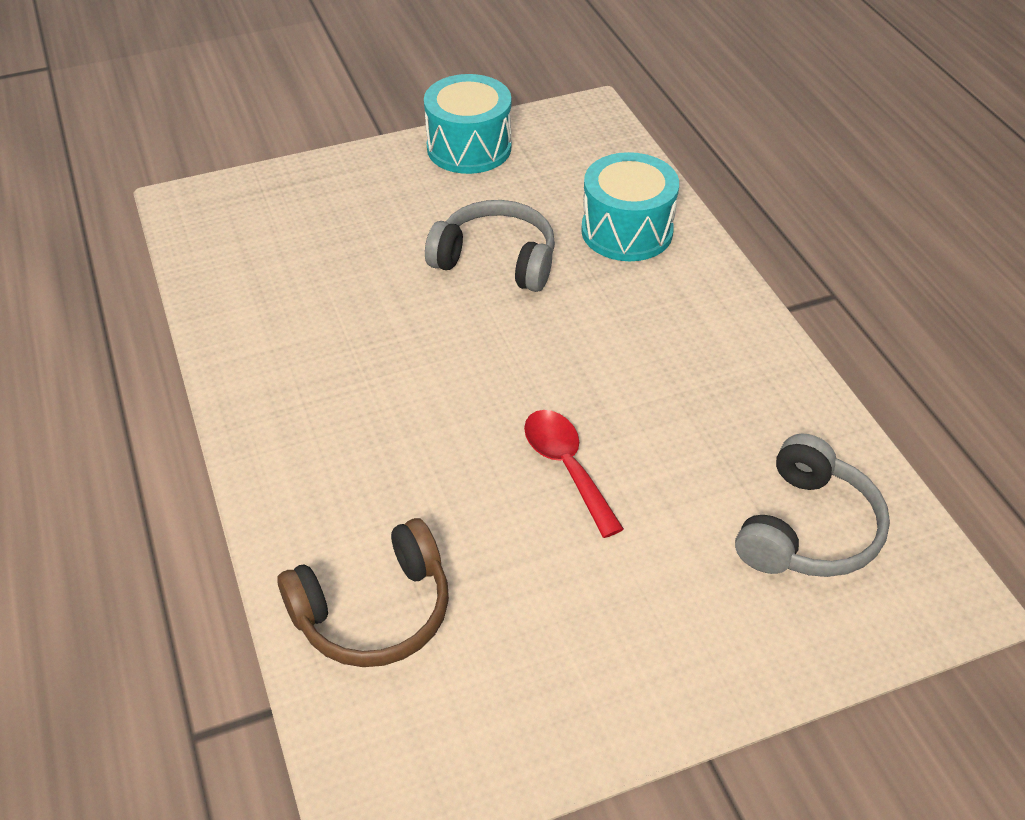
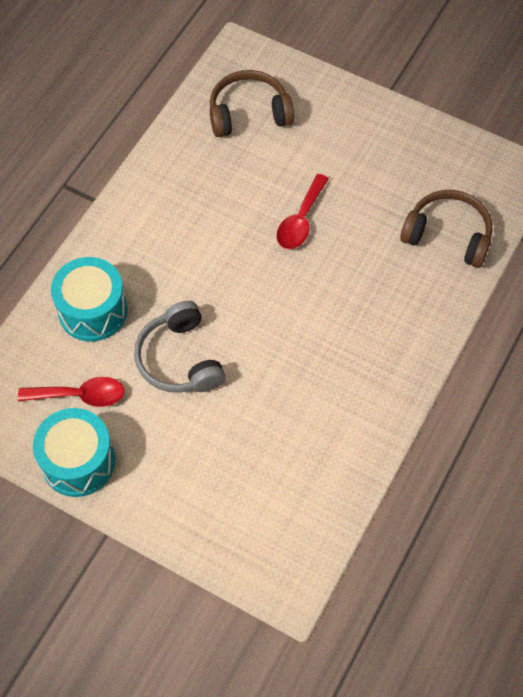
camera: 130 degrees left, 15 degrees up
(536, 179) = (80, 395): none -> red spoon
(808, 529) = (248, 113): grey headphones -> brown headphones

